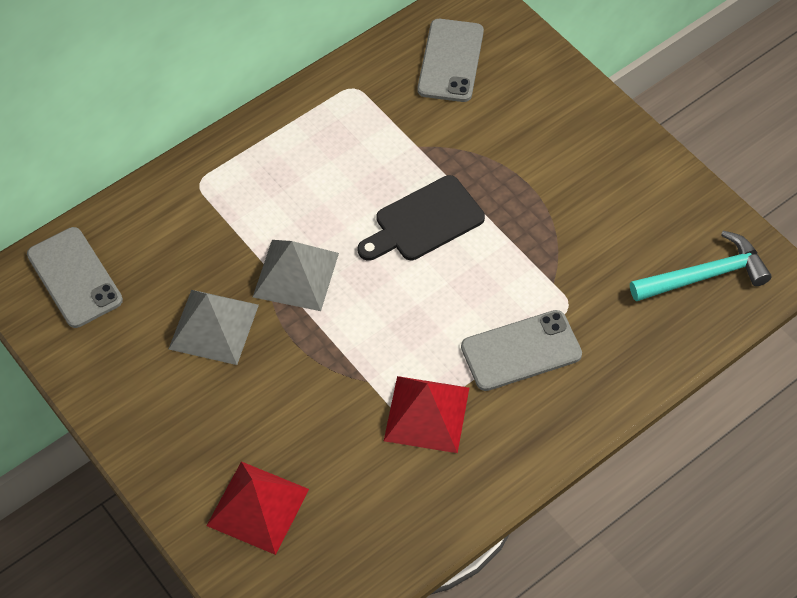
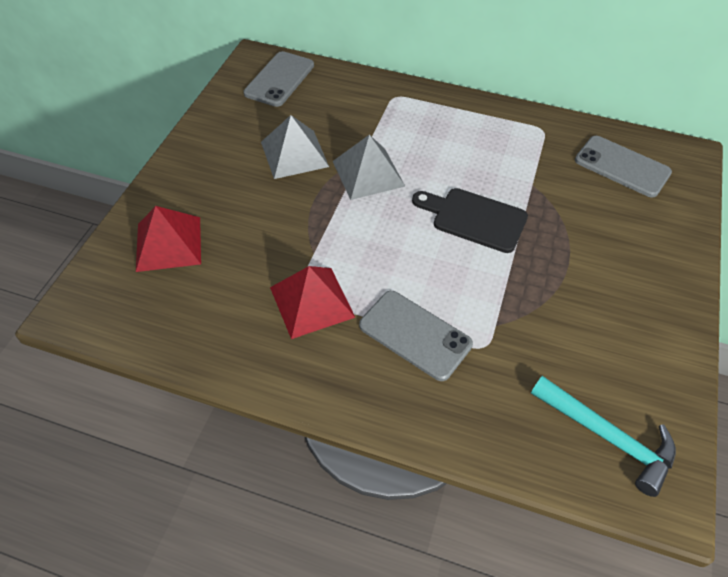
camera: 55 degrees right, 5 degrees down
(450, 61) = (622, 167): grey phone -> grey phone turned 60 degrees clockwise

